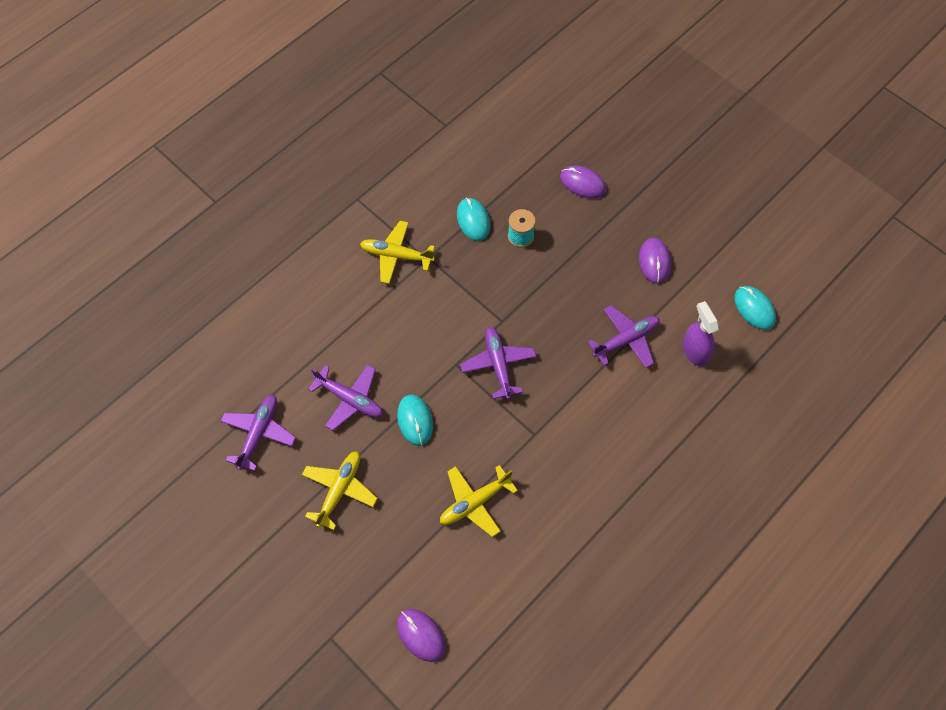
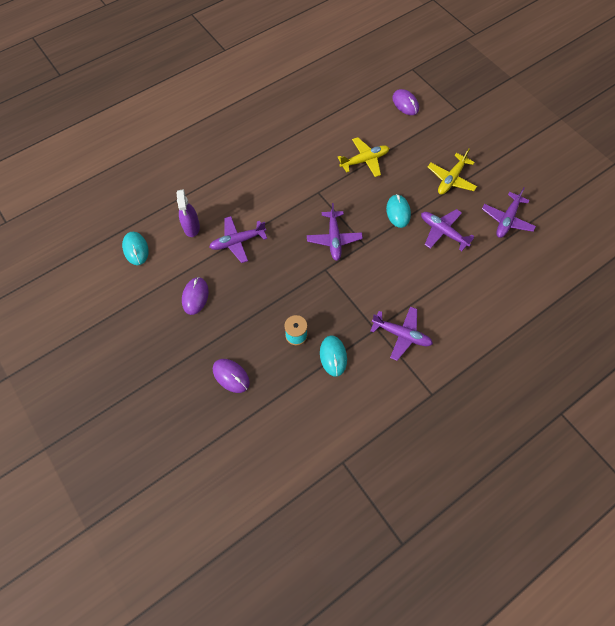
camera: 170 degrees left, 0 degrees up
(396, 255) = (401, 335): yellow plane -> purple plane

